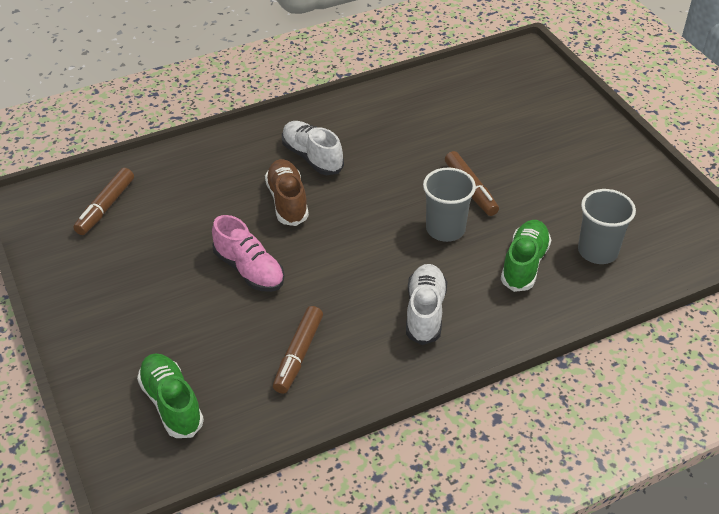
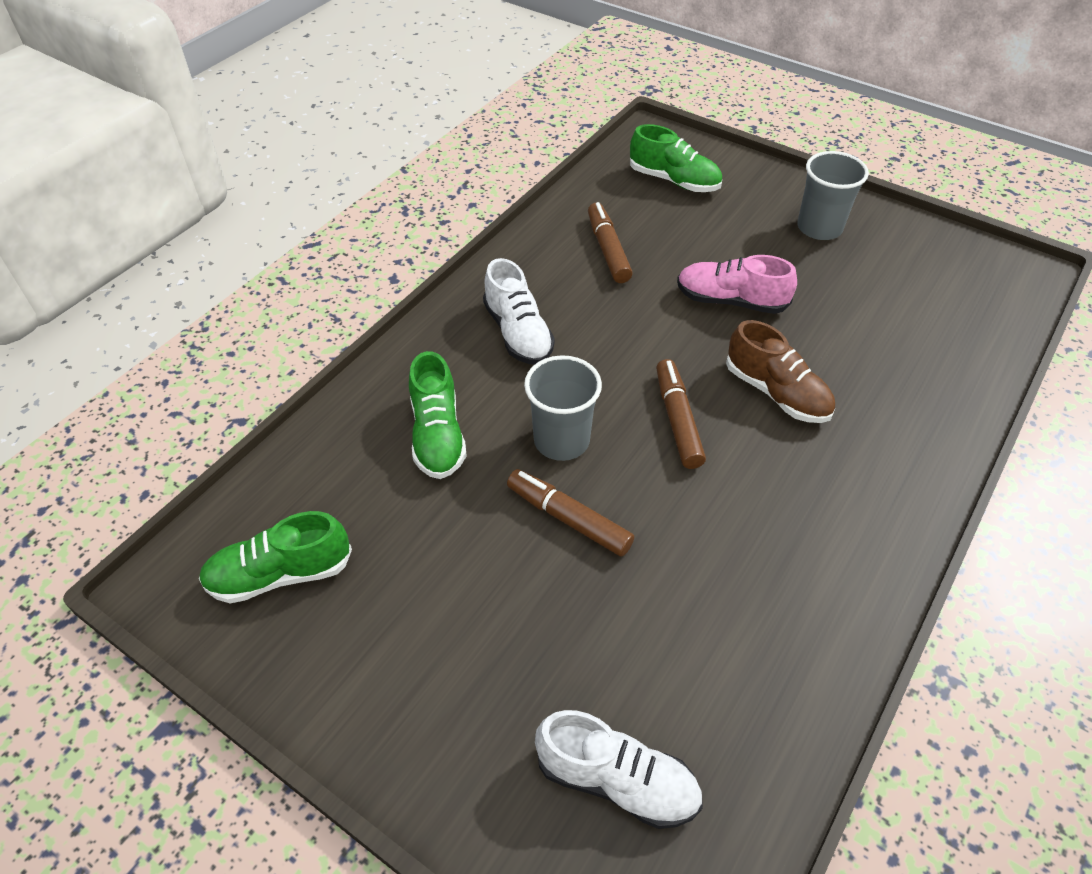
camera: 150 degrees right, 5 degrees up
(105, 207) = (949, 300): brown marker -> brown marker (677, 420)
(312, 157) = (815, 471): white shoe -> white shoe (617, 780)
(597, 251) = (349, 495): grey cup -> grey cup (819, 228)
(652, 226) = (280, 574): none -> green shoe

